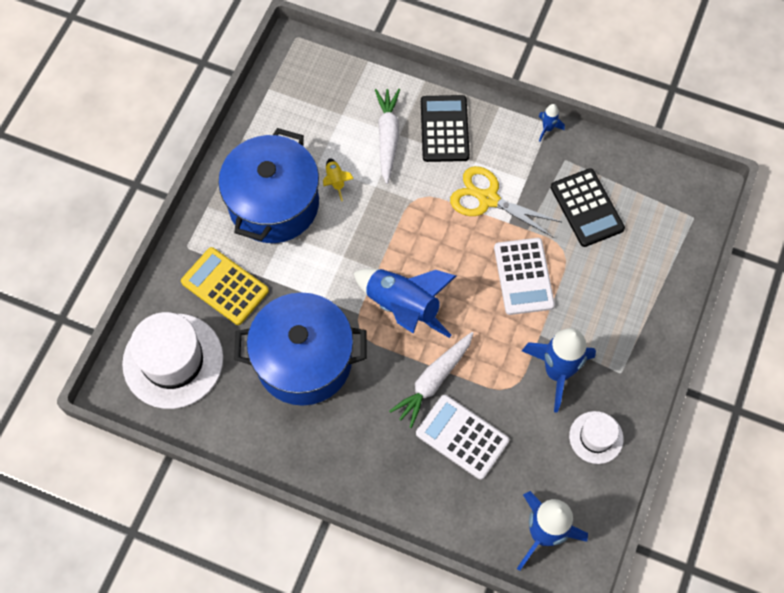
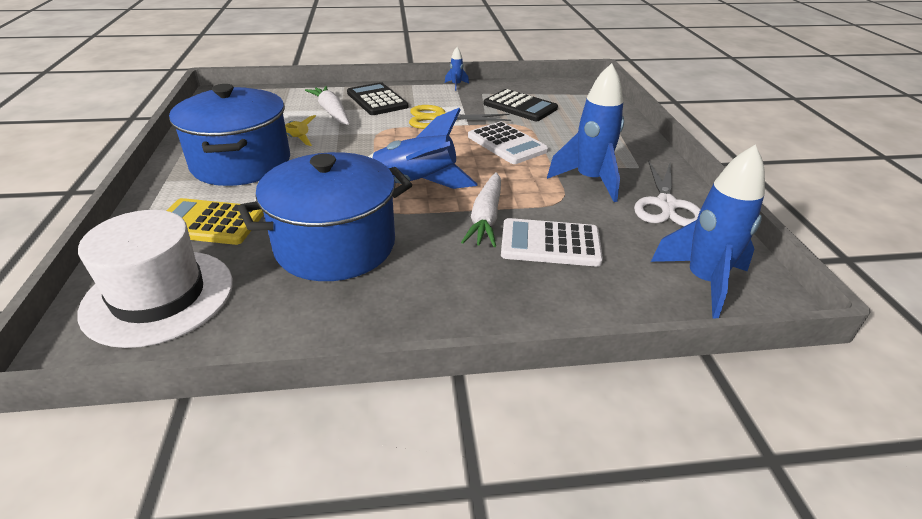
camera: 30 degrees left, 30 degrees down
(596, 437) = (666, 204): white hat -> white scissors

